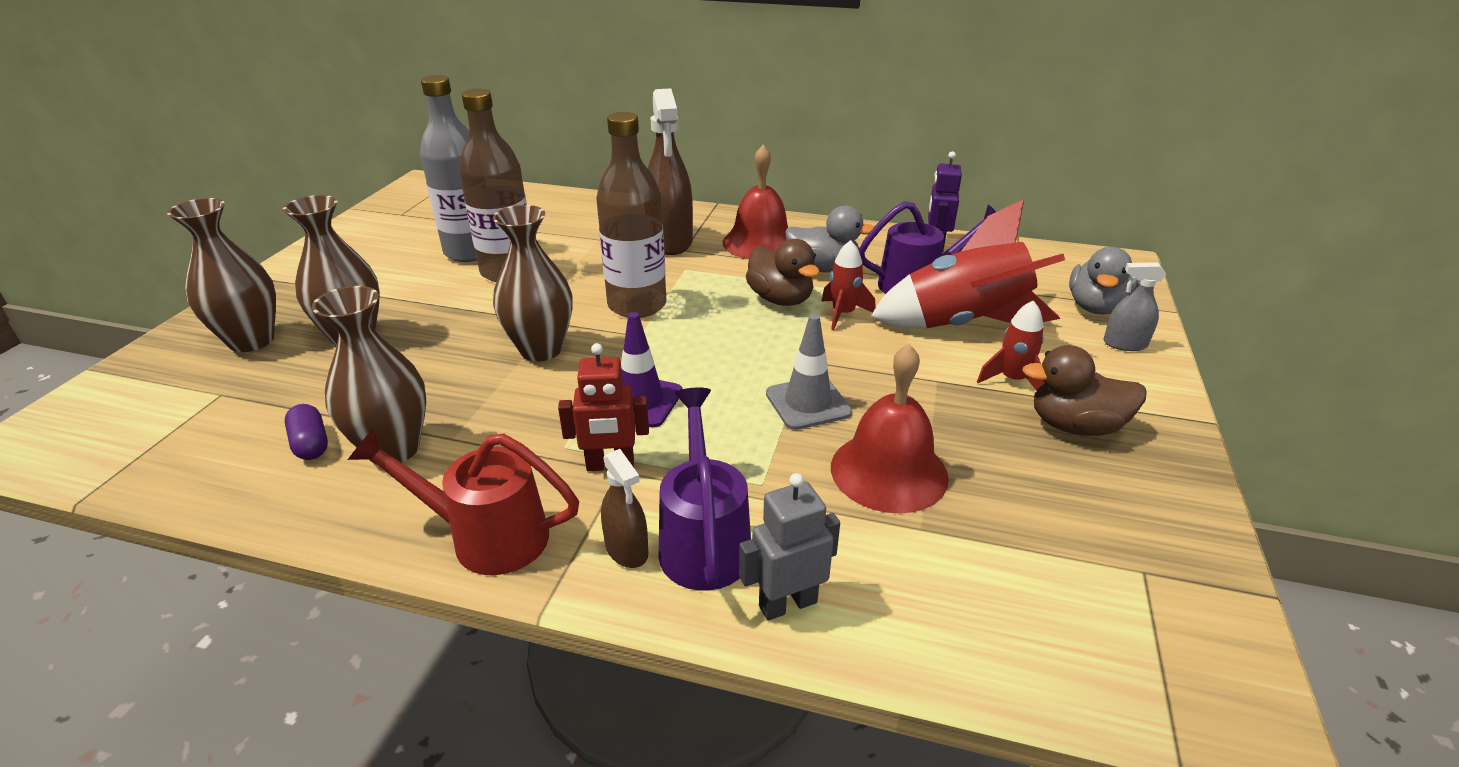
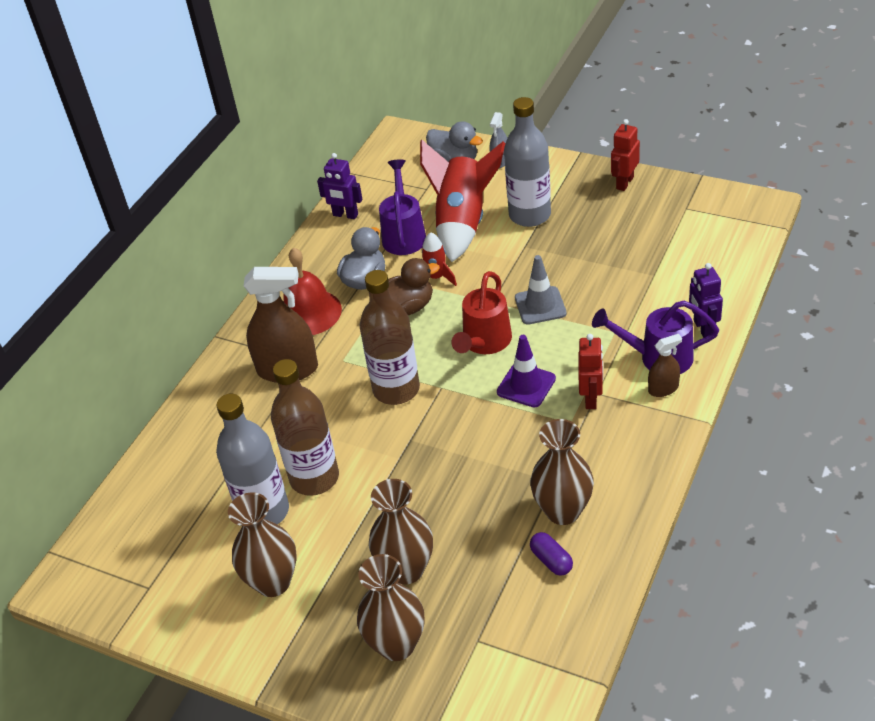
camera: 75 degrees left, 10 degrees up
(311, 444) = (551, 560): purple capsule -> purple capsule turned 75 degrees clockwise
(487, 537) = (650, 450): red watering can -> red watering can (484, 342)
(541, 349) = (450, 443): brown vase -> brown vase (273, 582)
(787, 604) = (703, 328): grey robot -> purple robot
(889, 471) = (608, 280): red bell -> none
(1012, 380) = (530, 215): red rocket -> grey bottle
(1075, 426) = (577, 202): brown duck -> none
(1165, 479) = (624, 183): none -> red robot

